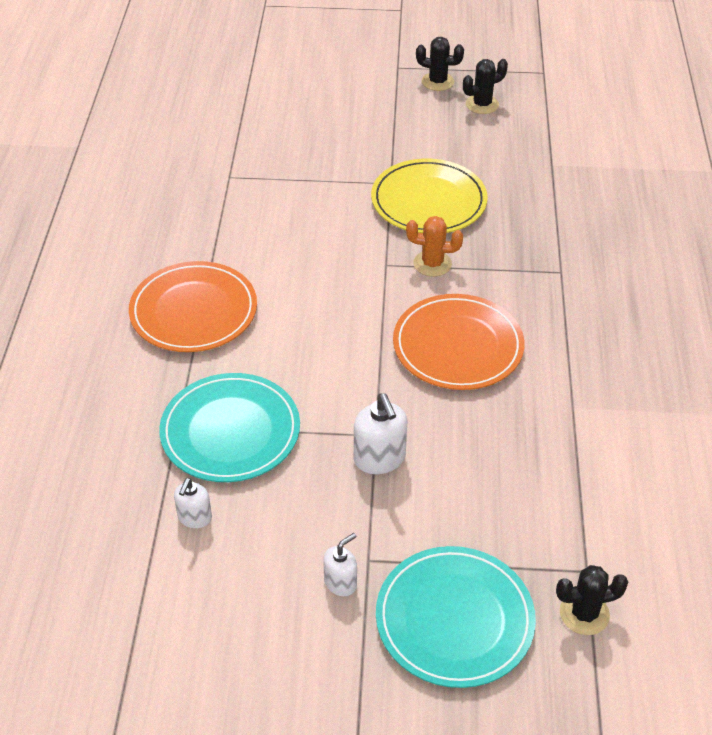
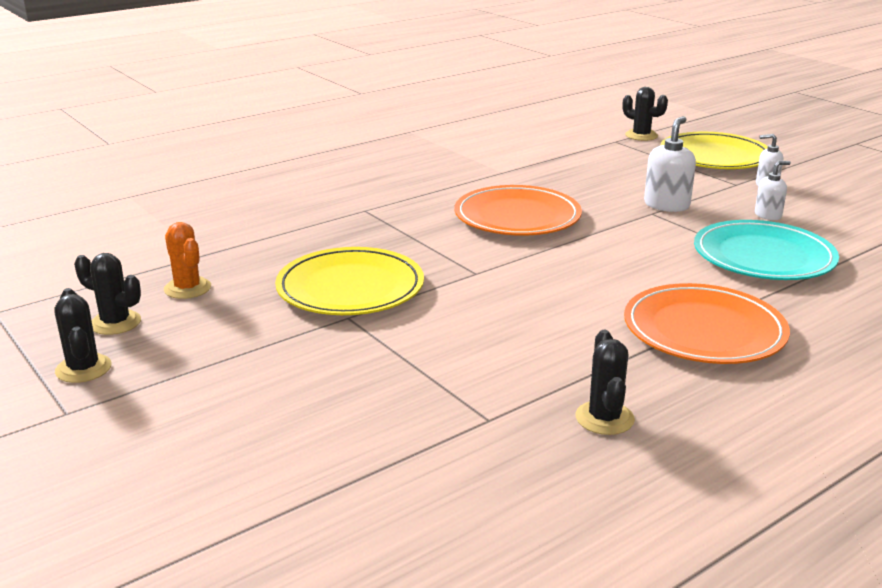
camera: 130 degrees left, 20 degrees down
(179, 212) = (604, 418): none -> black cactus
(194, 518) = (842, 237): white soap dispenser -> white soap dispenser (768, 215)
(432, 264) = (440, 255): orange cactus -> orange cactus (187, 288)
(454, 619) = (714, 156): turquoise plate -> yellow plate

